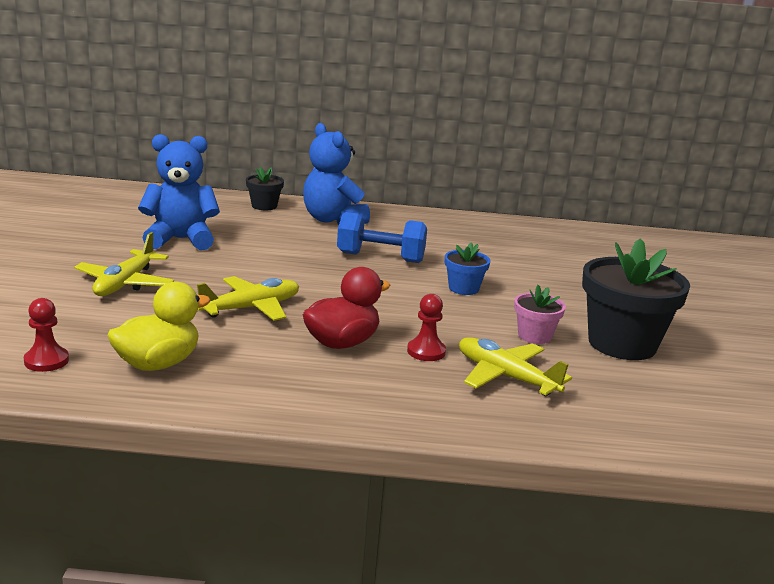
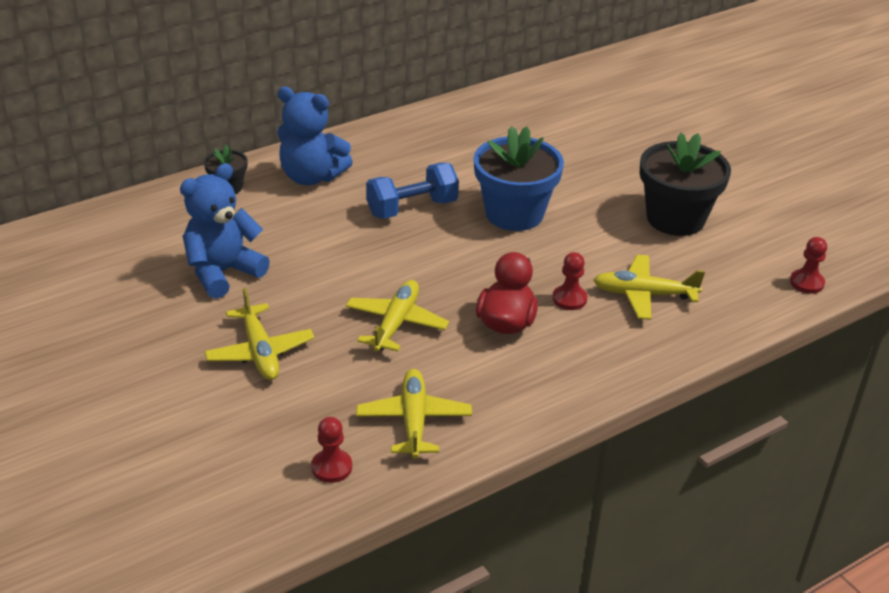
camera: 35 degrees left, 15 degrees up
(158, 364) = (413, 420): yellow duck -> yellow plane
(463, 288) = (514, 213): blue flower pot -> blue flower pot, size x2.02
(534, 336) = (616, 241): pink flower pot -> none
(712, 440) = (806, 283): none -> red pawn

